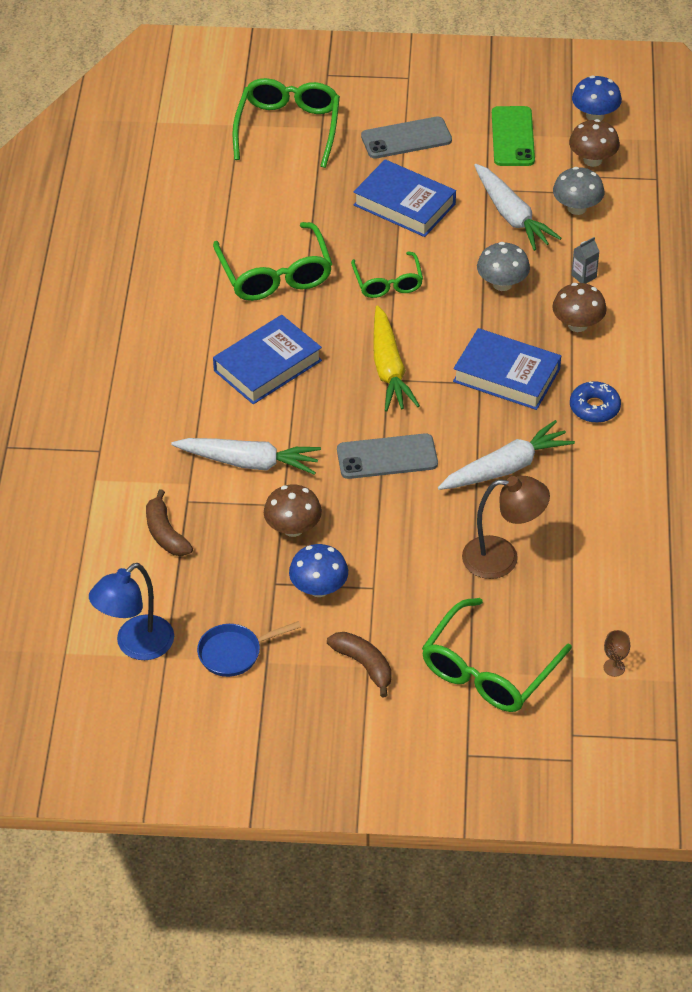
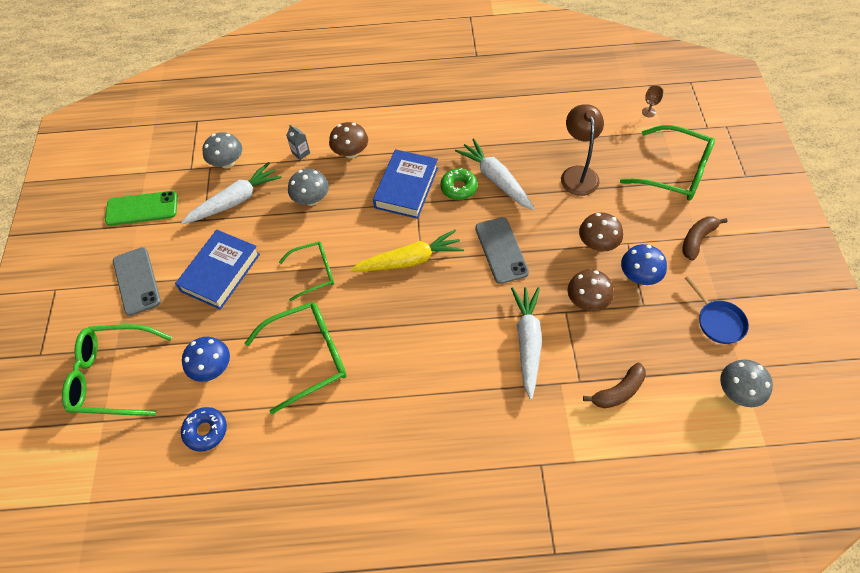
camera: 95 degrees left, 10 degrees up
(136, 645) = (738, 392): blue lamp -> grey mushroom
(267, 366) = (418, 345): blue book -> none
(498, 427) = (459, 188): none -> green donut
(592, 160) = (174, 158): brown mushroom -> brown mushroom (597, 244)
(594, 407) = (430, 137): blue donut -> blue donut (206, 431)
(595, 116) = (122, 160): blue mushroom -> blue mushroom (212, 368)

